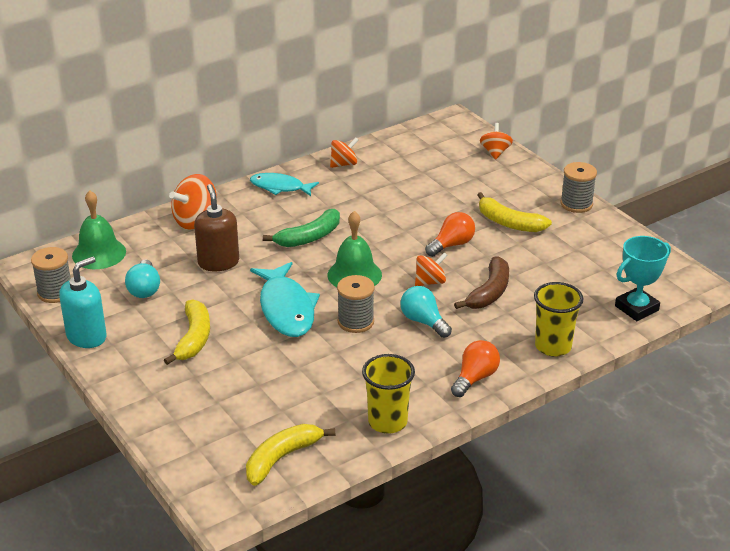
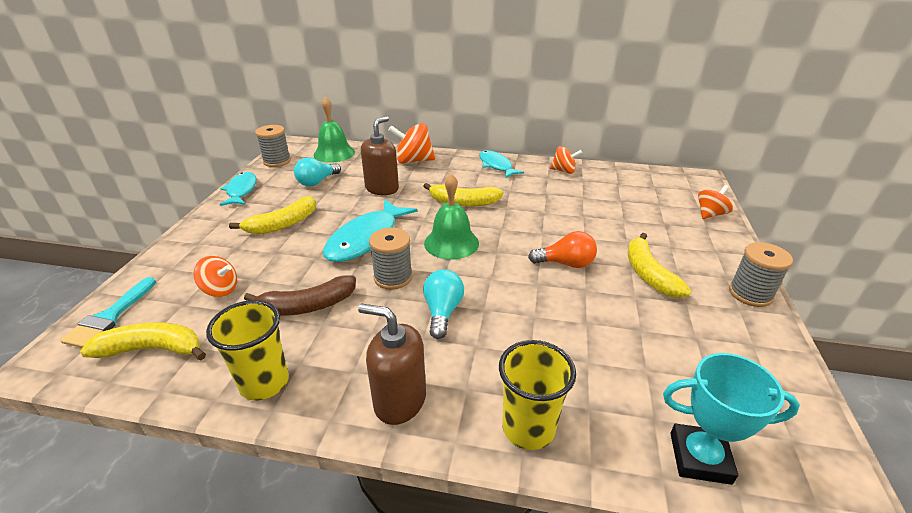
camera: 45 degrees right, 0 degrees up
(87, 336) = (241, 190): turquoise soap dispenser -> turquoise fish
(205, 469) = (109, 317): none -> turquoise brush
(309, 237) = (463, 202): green banana -> yellow banana
(430, 282) = (500, 282): orange spinning top -> orange spinning top (220, 290)
(475, 378) = (399, 400): orange light bulb -> brown soap dispenser
(489, 292) = (541, 323): brown banana -> brown banana (307, 306)

